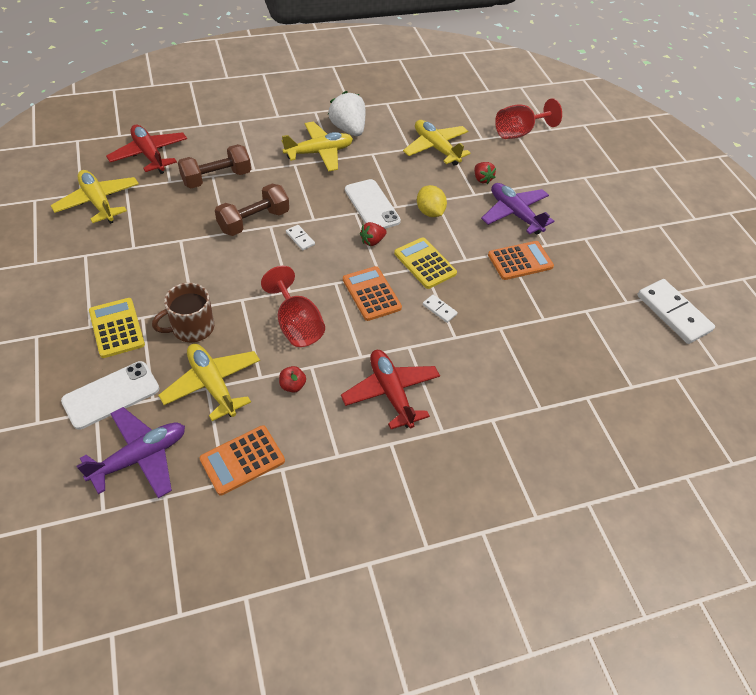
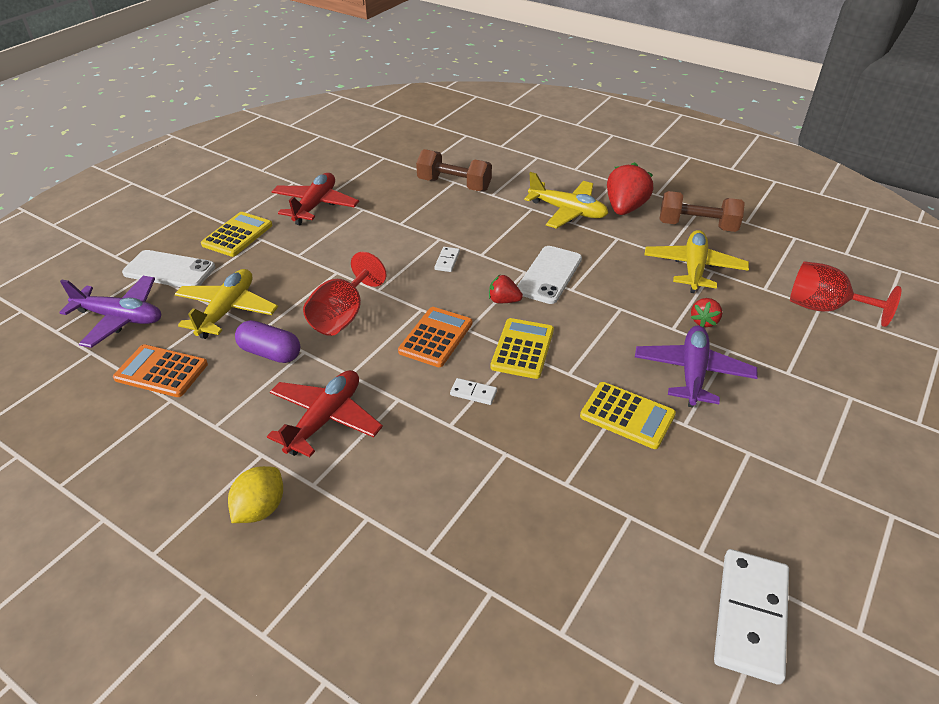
camera: 55 degrees right, 10 degrees down
(98, 202) = (352, 157): yellow plane -> none
(149, 155) = (432, 146): red plane -> red plane (315, 205)
(192, 327) = (276, 266): brown mug -> none
(254, 221) = (433, 228): brown dumbbell -> brown dumbbell (697, 226)
(292, 385) = (270, 353): red apple -> purple capsule
(348, 129) = (625, 208): white strawberry -> red strawberry
(429, 212) = (597, 313): yellow lemon -> yellow lemon (260, 509)
(439, 309) = (473, 393): white domino -> white domino turned 75 degrees counterclockwise
(520, 261) = (627, 416): orange calculator -> yellow calculator

